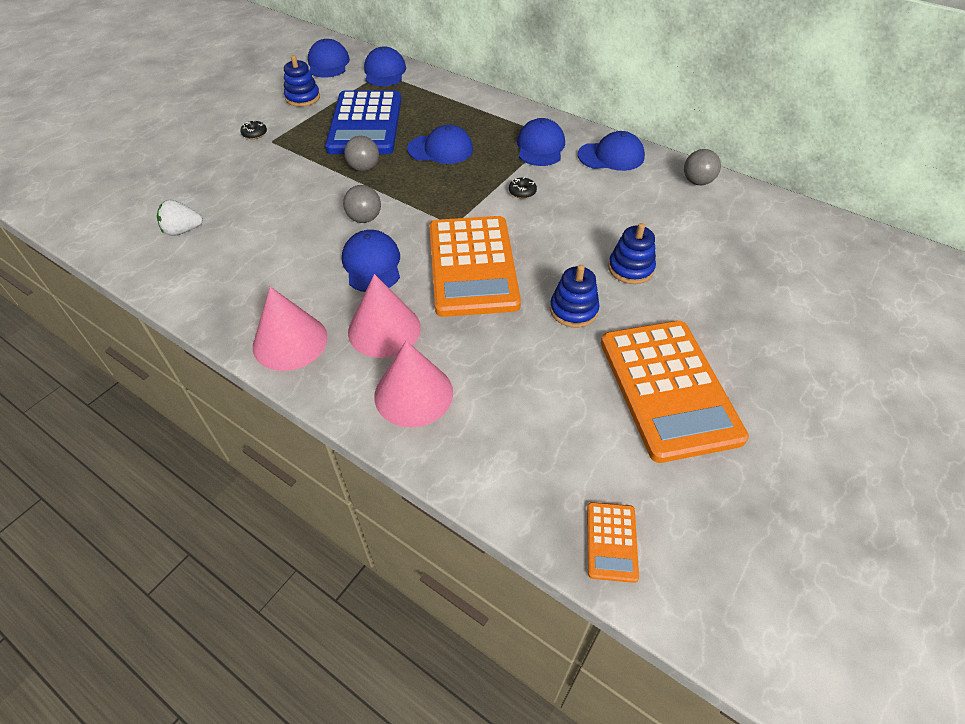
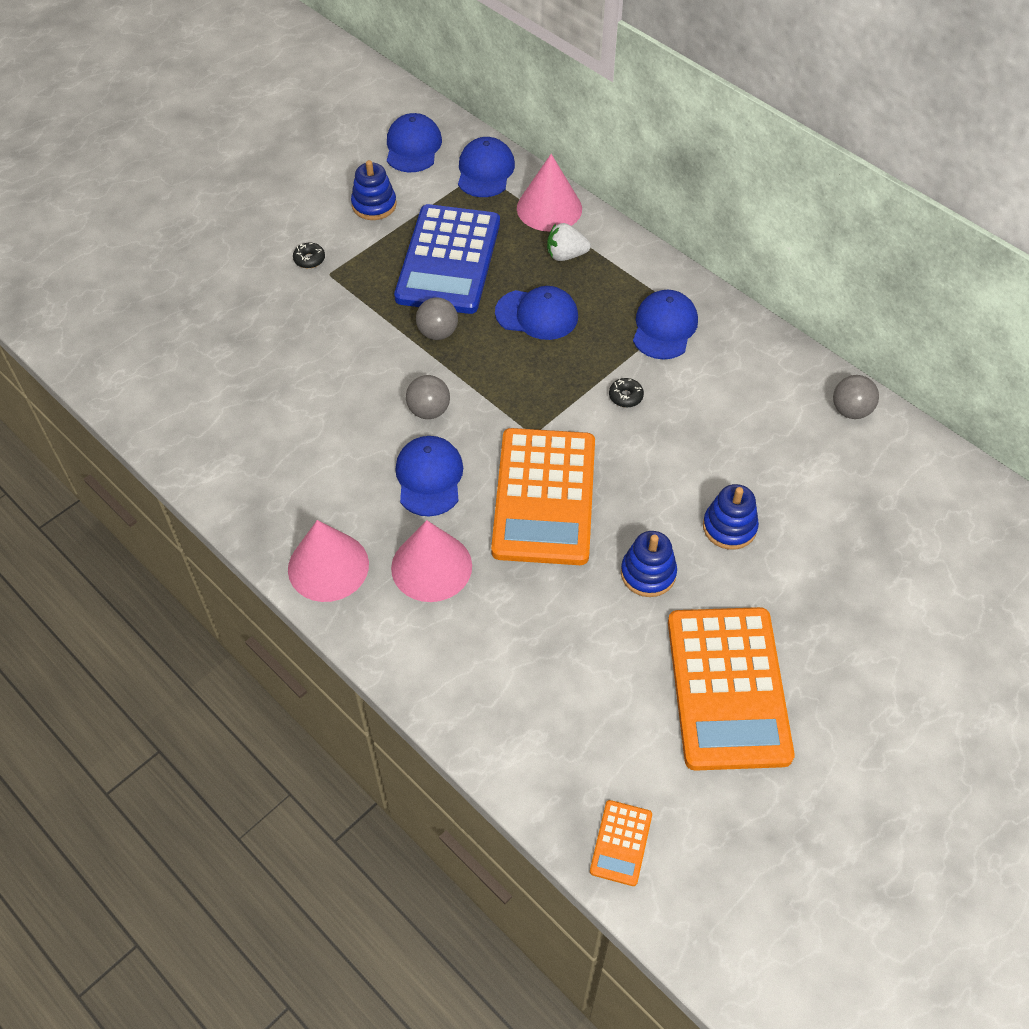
camera: 10 degrees right, 5 degrees up
(183, 230) = (219, 399): white strawberry -> white strawberry (565, 255)
(413, 394) = (451, 650): pink cone -> pink cone (549, 208)
(611, 156) = (751, 354): blue cap -> none

